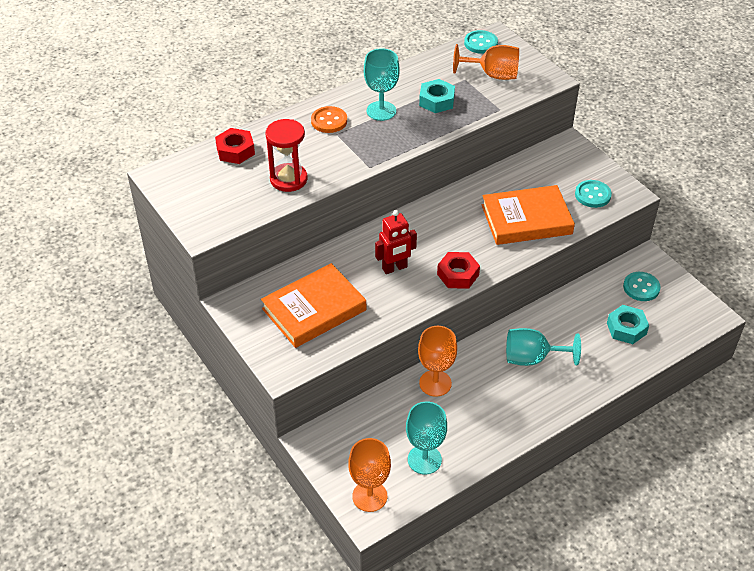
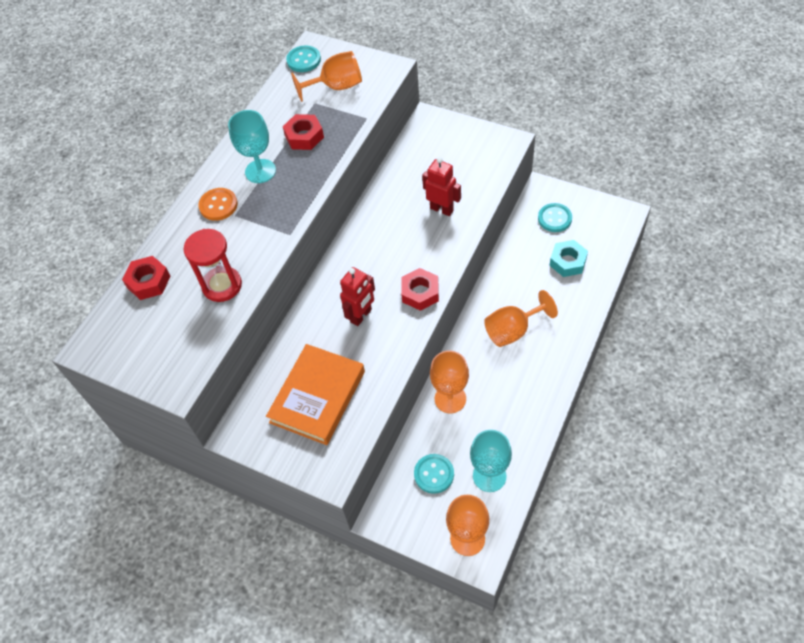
camera: 25 degrees left, 10 degrees up
(436, 101) = (304, 136): turquoise nut -> red nut
(526, 219) = (442, 209): orange book -> red robot
(532, 358) = (513, 330): turquoise goblet -> orange goblet
(592, 195) = (480, 158): turquoise button -> turquoise button (434, 474)

